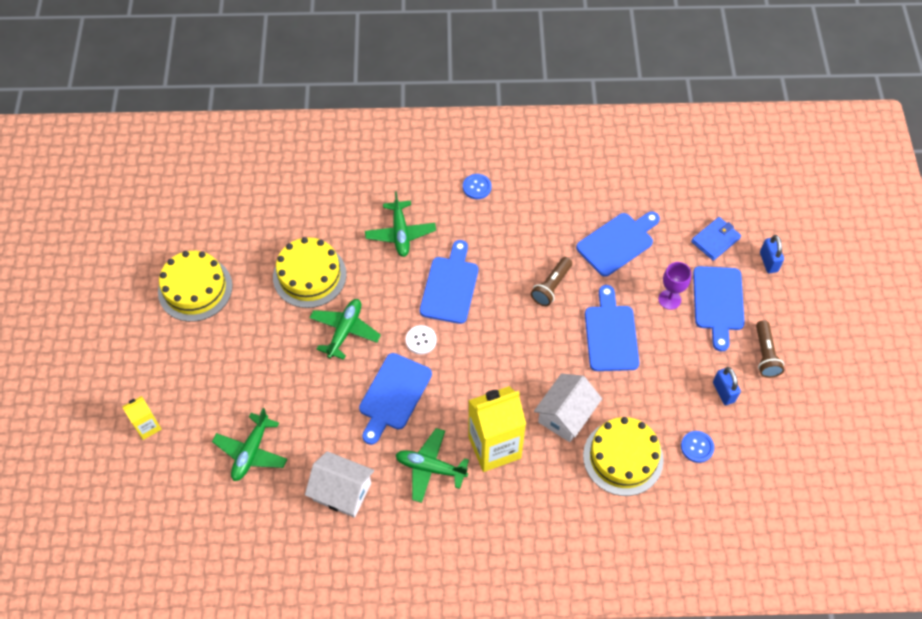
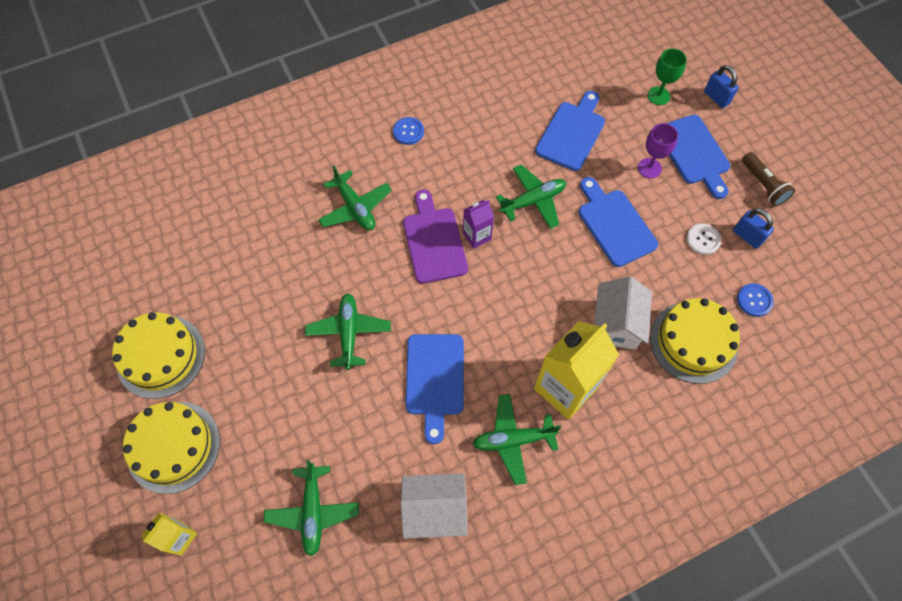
camera: 25 degrees left, 5 degrees up
(309, 275) = (281, 290): yellow cake -> yellow cake (173, 446)
(421, 340) = (433, 309): white button -> white button (703, 240)
(450, 286) = (434, 241): blue cutting board -> purple cutting board
(488, 297) = (477, 236): none -> purple carton
(551, 286) = (533, 201): brown flashlight -> green plane
(715, 240) = (658, 96): blue wallet -> green goblet

